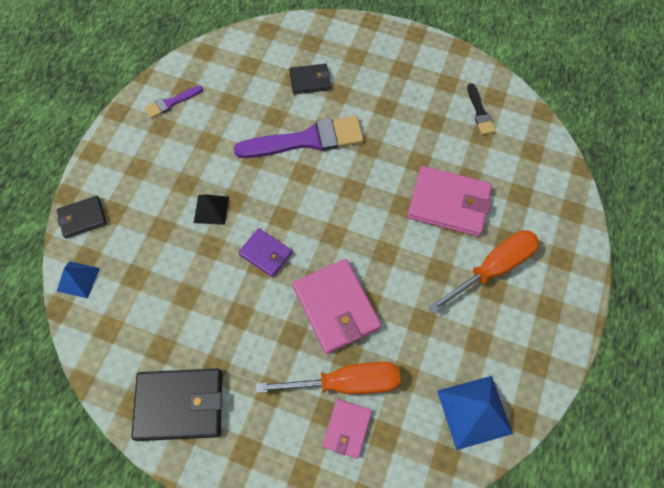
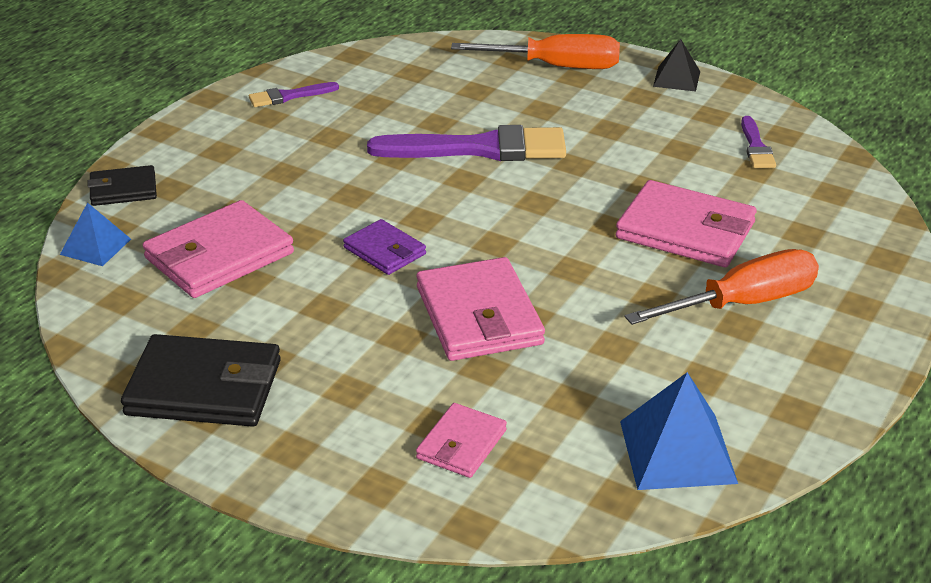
camera: 10 degrees right, 30 degrees down
(161, 275) = (219, 256): none -> pink wallet
(211, 209) = (315, 200): black pyramid -> black pyramid (676, 78)
(310, 80) = (500, 94): black wallet -> none
(345, 383) = (472, 395): orange screwdriver -> orange screwdriver (555, 67)
(480, 112) = (756, 147): black brush -> purple brush

